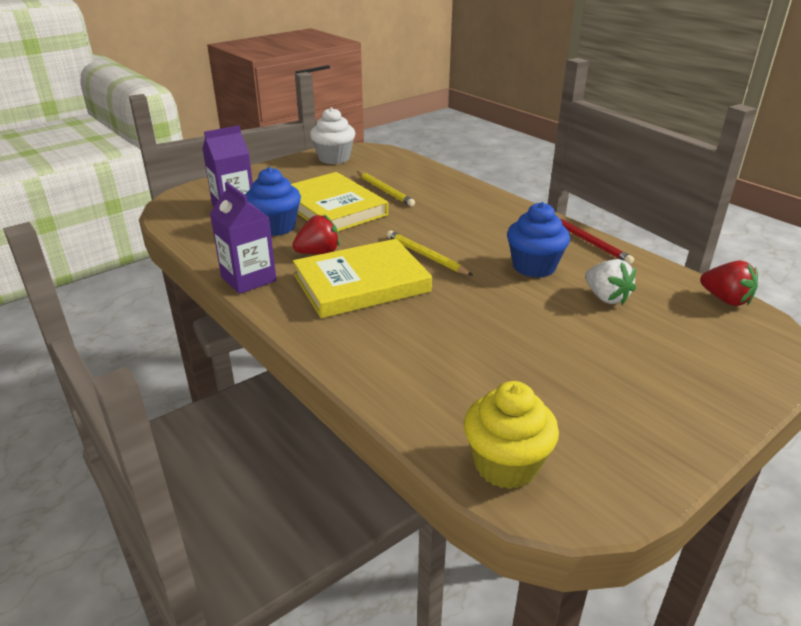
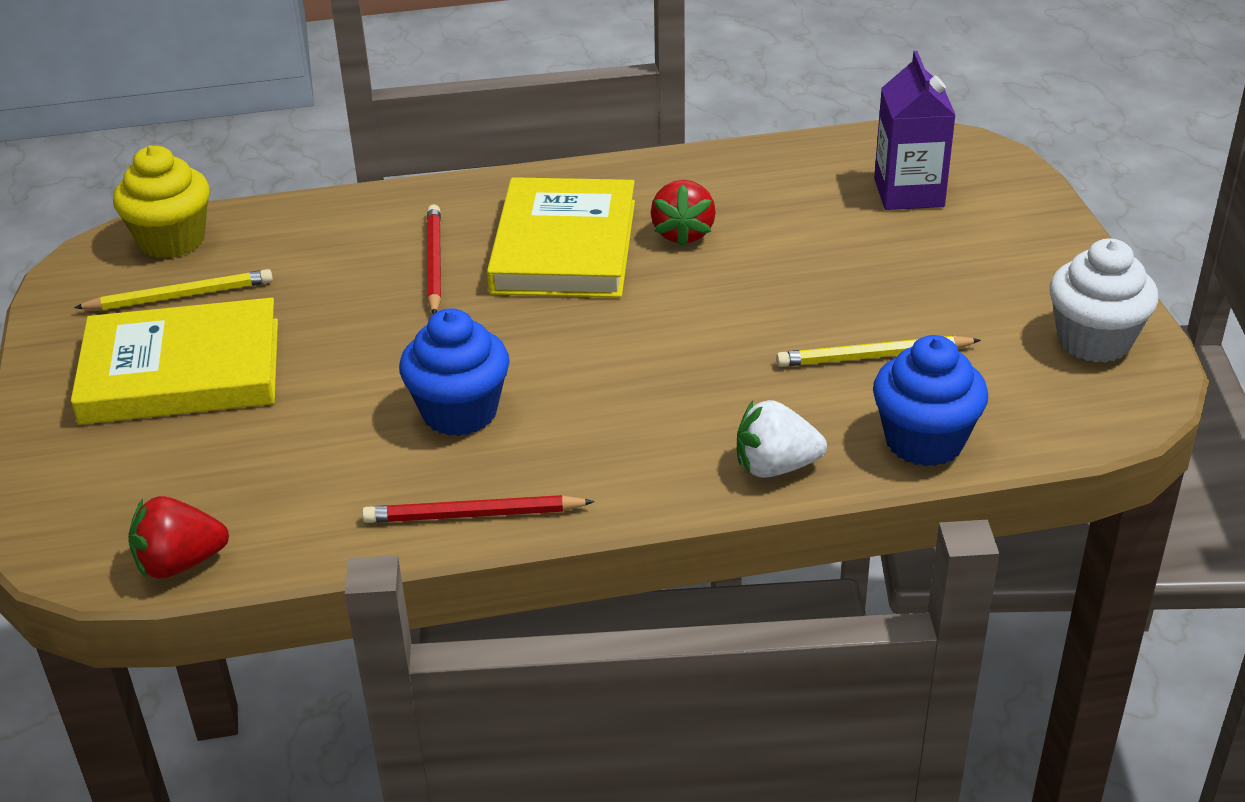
camera: 120 degrees right, 5 degrees up
(248, 279) = (656, 170): purple carton -> none
(276, 227) = (800, 215): blue cupcake -> blue cupcake (924, 441)
(333, 208) = (836, 281): yellow book -> yellow book (181, 371)
(418, 322) = (434, 263): none -> red pencil
(426, 256) = (588, 322): yellow pencil -> yellow pencil (179, 296)
(606, 297) = (316, 441): white strawberry -> white strawberry (775, 467)

